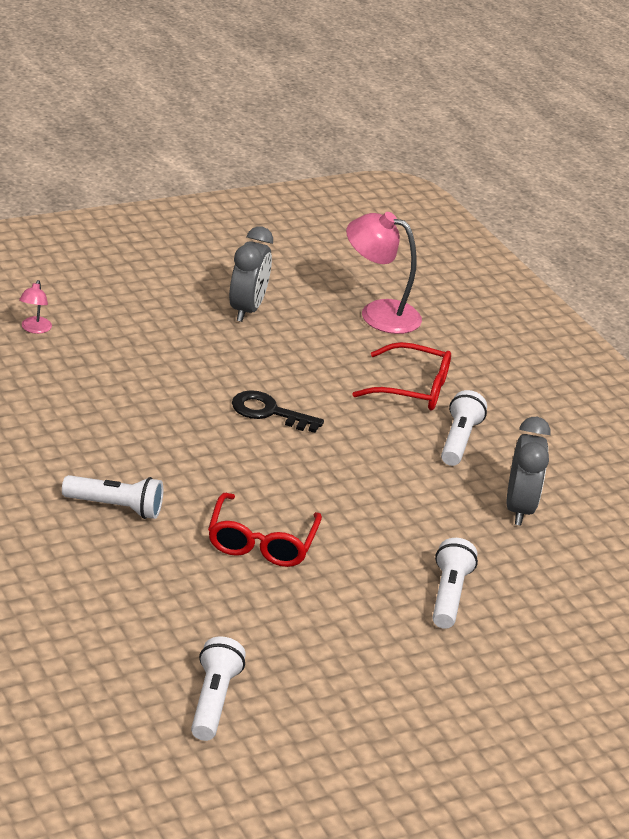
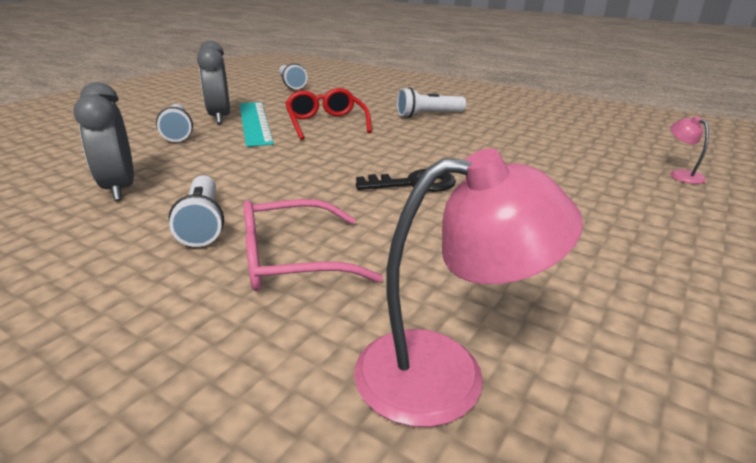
camera: 155 degrees right, 5 degrees down
(246, 310) = (600, 277): grey clock -> grey clock (220, 117)
(346, 583) = (255, 122): none -> turquoise ruler
(411, 388) = (293, 260): red glasses -> pink glasses

